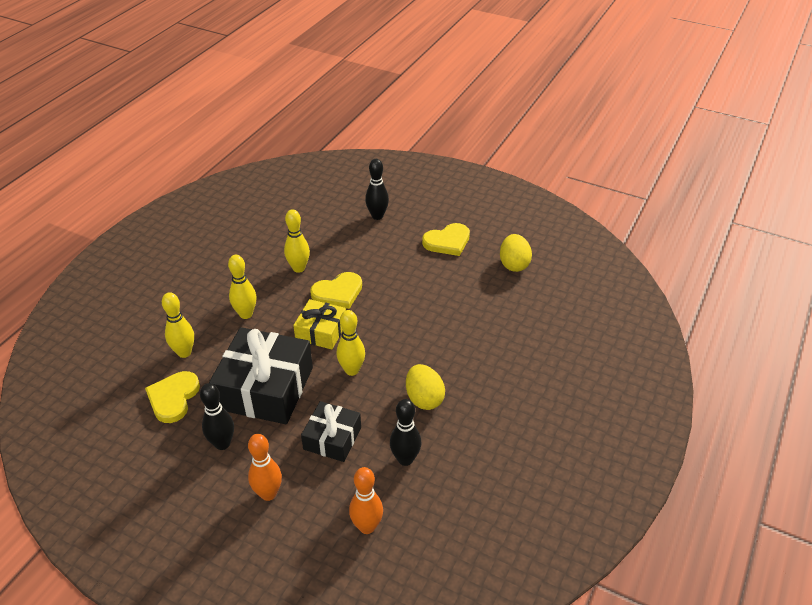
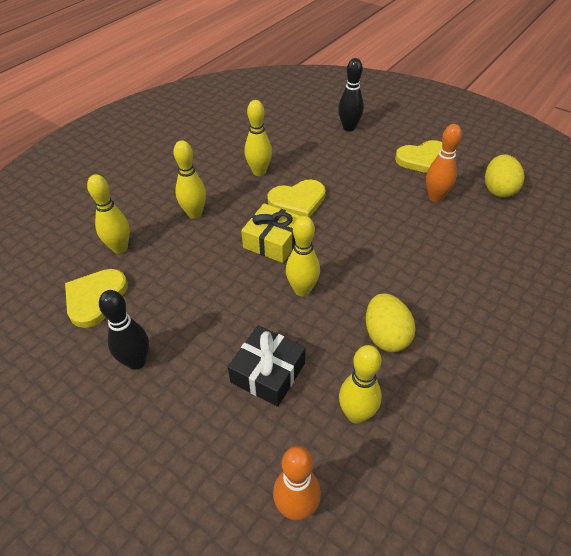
camera: 10 degrees right, 5 degrees up
(265, 388) = (199, 299): black gift -> none
(268, 494) = (177, 437): orange bowling pin -> orange bowling pin (435, 197)
(405, 459) = (356, 414): black bowling pin -> yellow bowling pin

